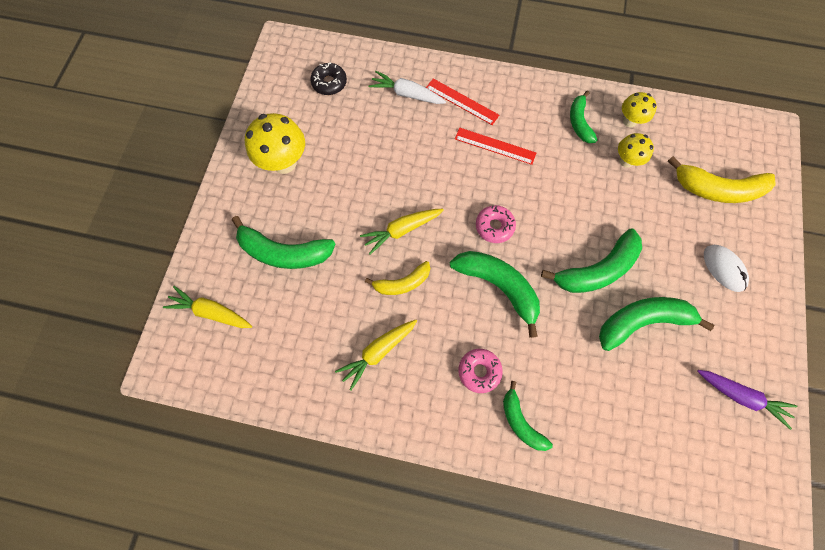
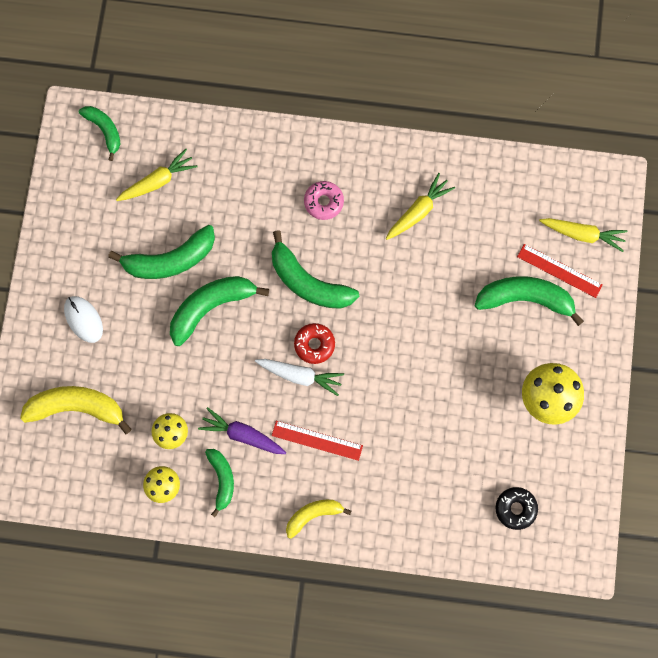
camera: 175 degrees right, 5 degrees up
(401, 230) = (410, 332): yellow carrot -> yellow carrot (158, 181)
(402, 283) = (403, 277): yellow banana -> yellow banana (313, 515)
(406, 94) = (423, 501): white carrot -> white carrot (300, 376)
(462, 101) = (357, 496): red ruler -> red ruler (559, 270)
(494, 226) = (314, 344): pink donut -> red donut
(520, 421) = (285, 163): green banana -> green banana (104, 130)
(741, 397) = (86, 200): purple carrot -> purple carrot (242, 434)

